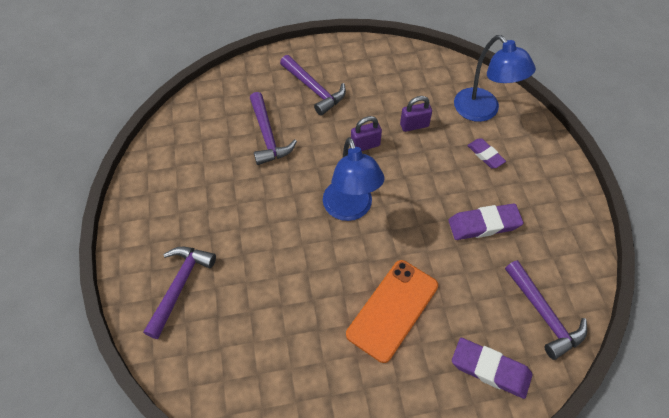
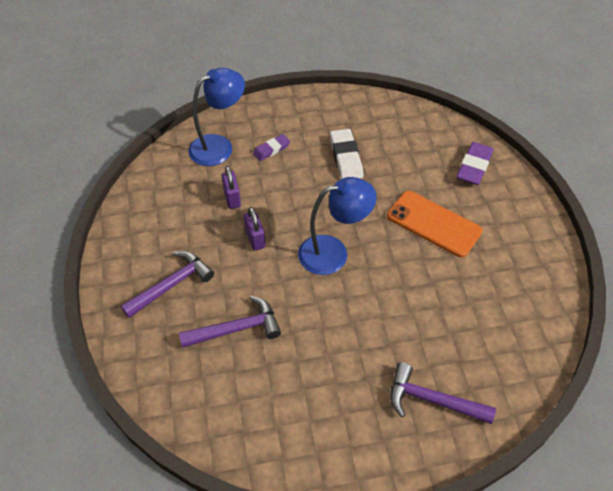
camera: 90 degrees left, 5 degrees down
(484, 224) = (346, 158): purple eraser -> white eraser
(544, 315) = (425, 131): purple hammer -> none

